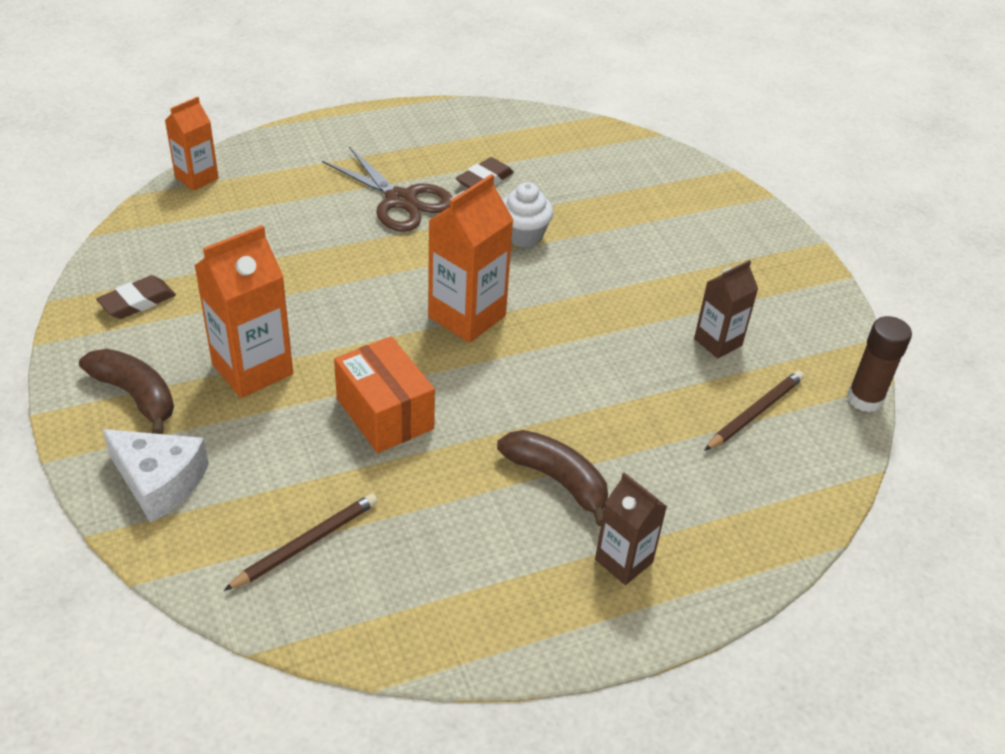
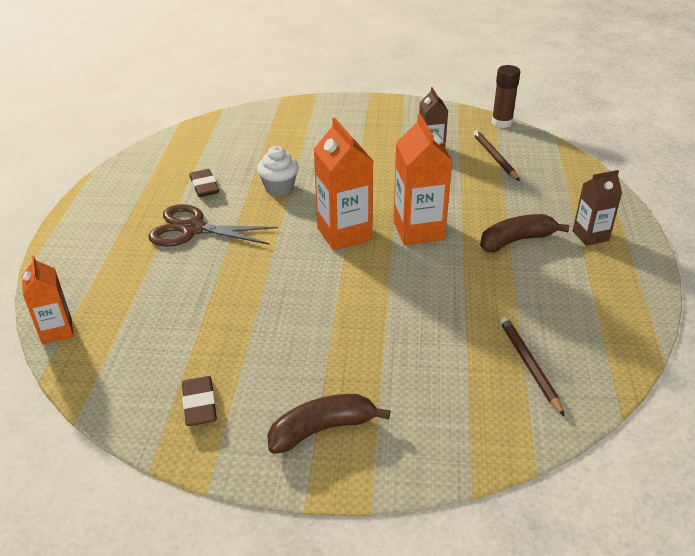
camera: 60 degrees left, 5 degrees down
(159, 481) = (431, 434): white cheese -> none
(252, 369) = (332, 352): orange carton -> orange carton (418, 230)
(385, 414) = (419, 296): orange box -> none
(400, 200) = (193, 229): brown scissors -> brown scissors turned 150 degrees counterclockwise

